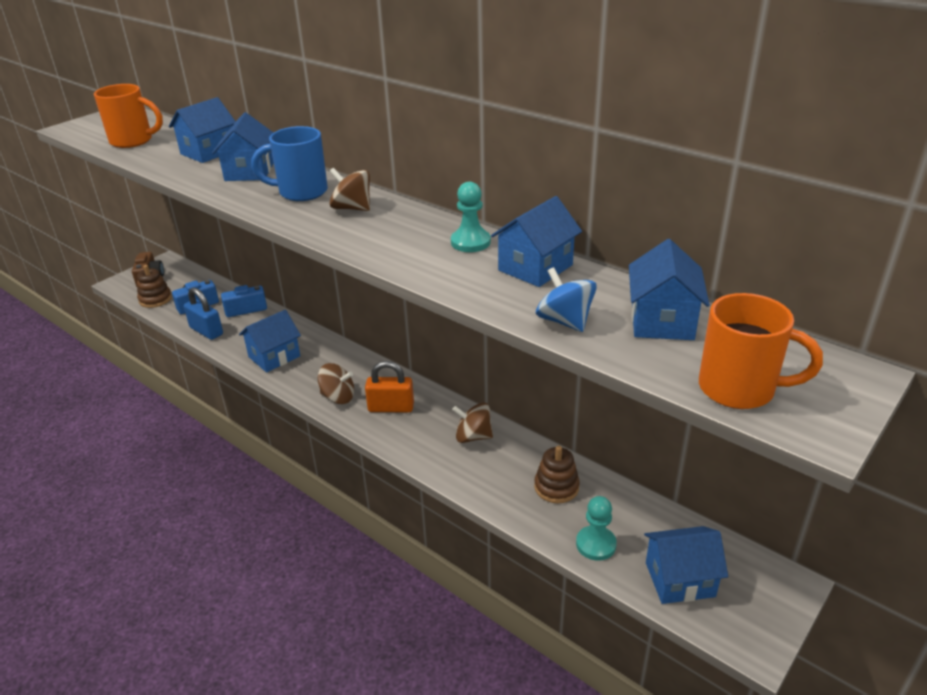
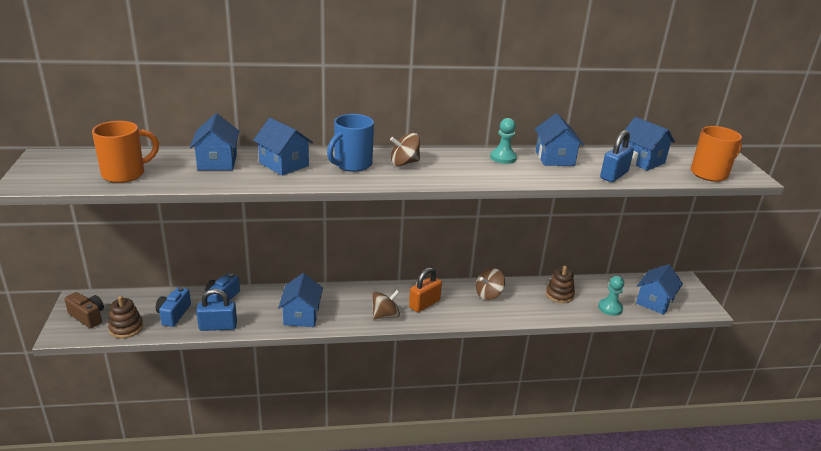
camera: 50 degrees left, 5 degrees down
(564, 321) = (614, 175): blue spinning top -> blue padlock

